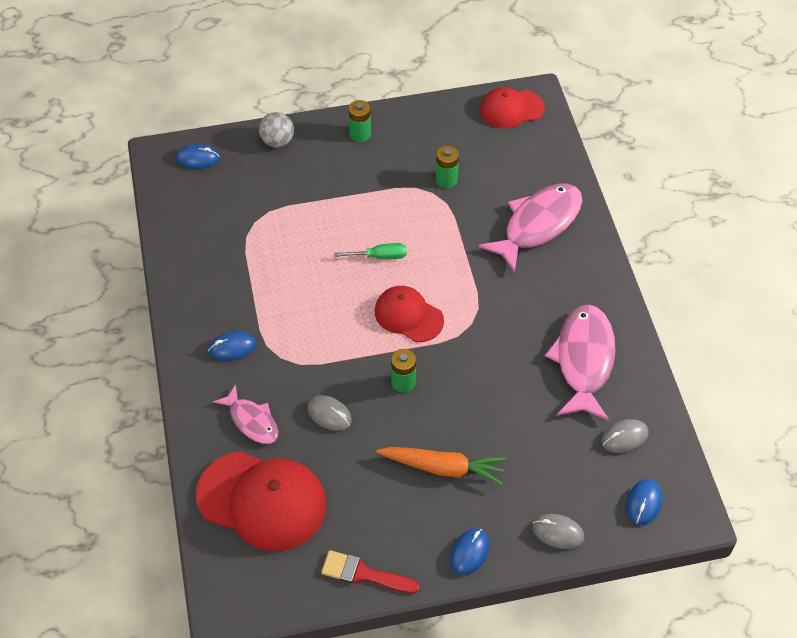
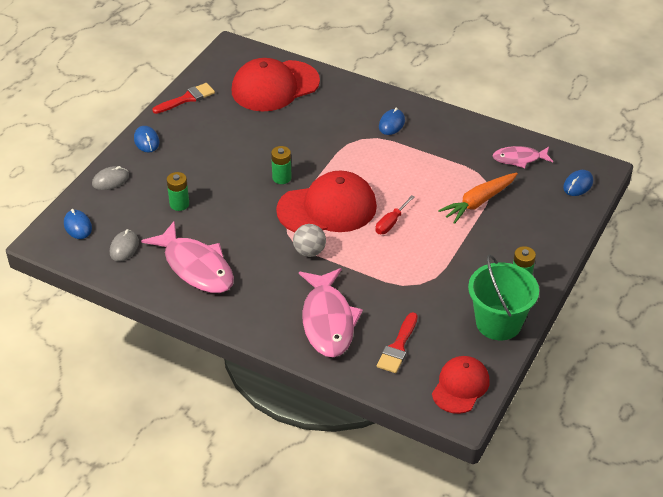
camera: 130 degrees right, 10 degrees down
(252, 421) = (330, 106): pink fish -> pink fish (519, 159)
(277, 141) = (556, 232): grey ball -> grey ball (309, 251)
(329, 414) = (297, 137): grey mouse -> none
(379, 256) = (391, 223): green screwdriver -> red screwdriver
(408, 315) = (327, 208): red cap -> red cap, size x1.66
(423, 122) = (498, 323): none -> green bucket
(443, 468) = (206, 160): orange carrot -> orange carrot (478, 202)
(446, 180) = (424, 298): green battery -> green battery (179, 204)
(515, 165) = (398, 347): none -> red brush

